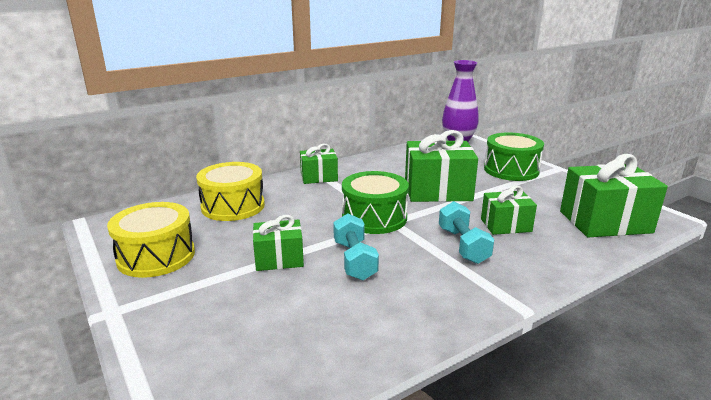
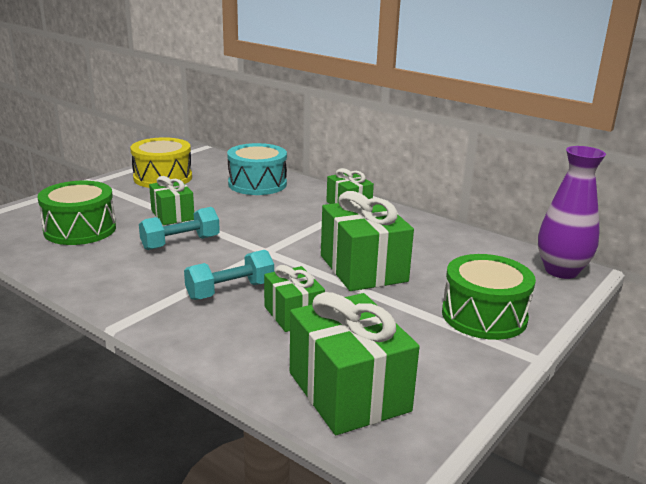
camera: 70 degrees right, 0 degrees up
(233, 206) = (257, 184): yellow drum -> turquoise drum
(374, 218) = (269, 242): green drum -> green drum (80, 229)

